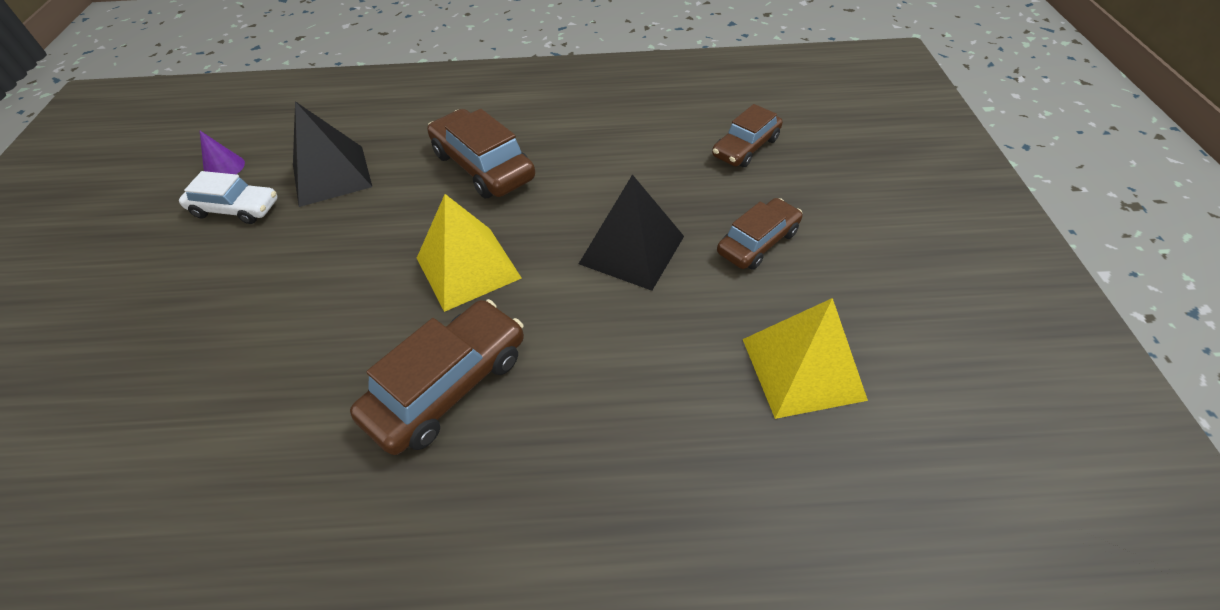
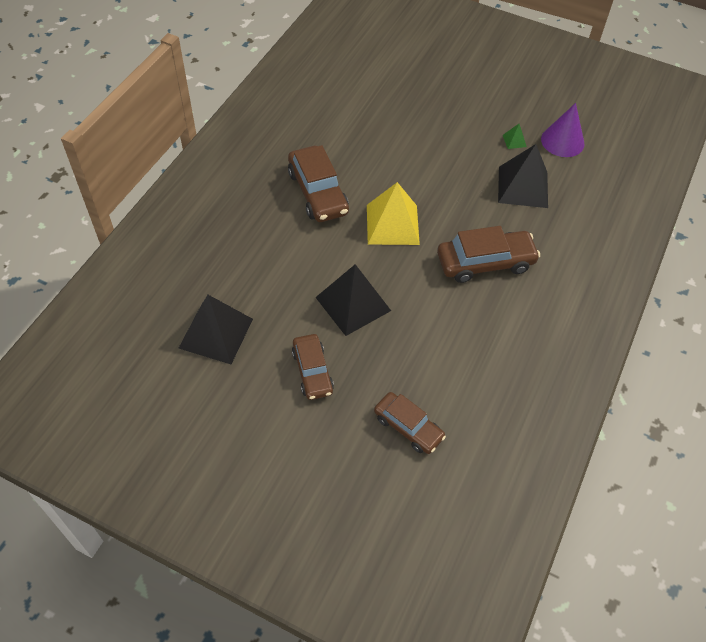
camera: 115 degrees right, 5 degrees up
(224, 167) = (562, 141): purple cone -> purple cone, size x1.64
(236, 209) = (514, 141): white car -> green pyramid
(745, 147) = (408, 427): brown car -> brown car turned 150 degrees clockwise
(802, 368) = (216, 333): yellow pyramid -> black pyramid

